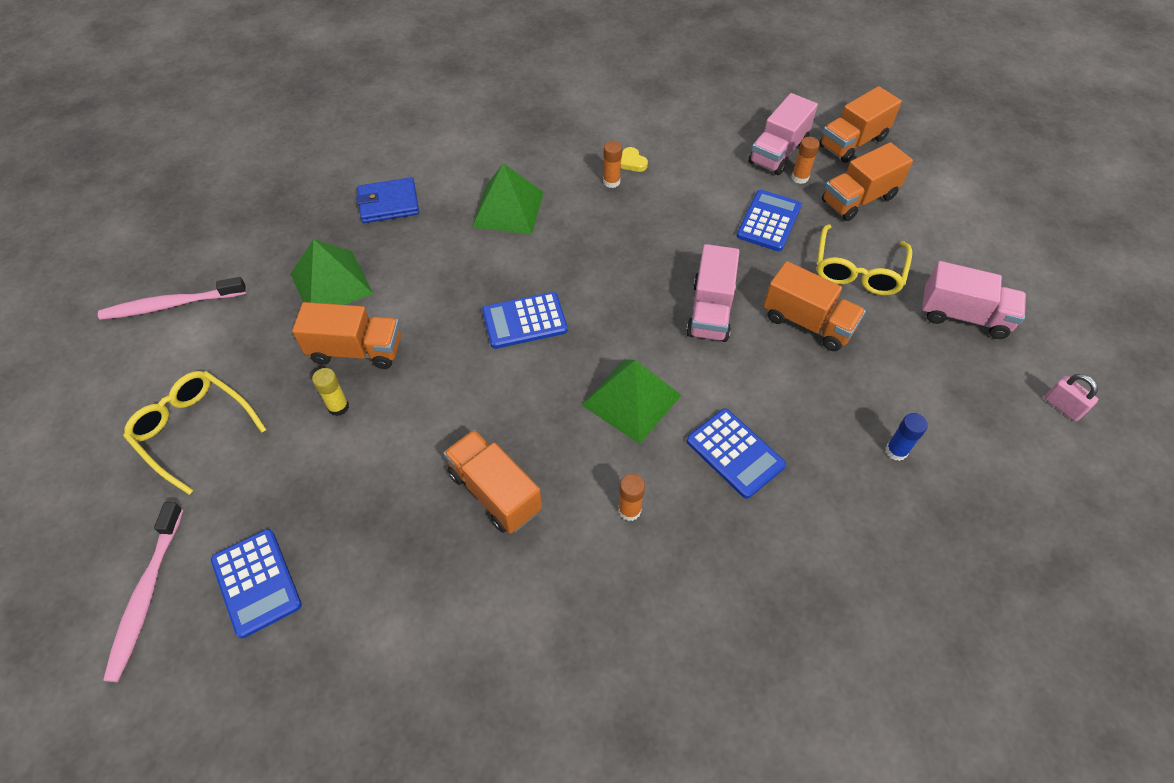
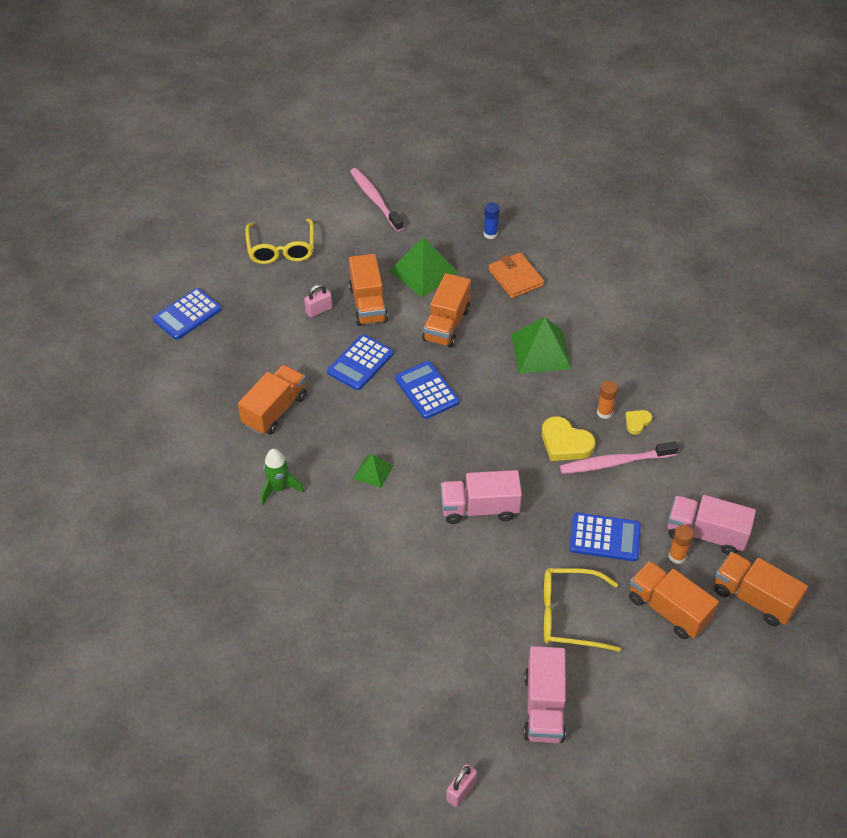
camera: 75 degrees right, 5 degrees down
(146, 595) = (170, 271): pink toothbrush -> pink toothbrush (615, 462)
(194, 431) = (281, 249): yellow glasses -> yellow glasses turned 150 degrees clockwise
(338, 407) = (319, 310): yellow glue stick -> pink padlock
(389, 203) = (515, 278): blue wallet -> orange wallet
(629, 510) = (279, 488): orange glue stick -> green rocket
(631, 400) = (373, 471): green pyramid -> green pyramid, size x0.54
(641, 221) = (565, 443): none -> yellow heart
(735, 453) = (343, 545): blue calculator -> blue calculator (360, 363)
(807, 323) = (491, 581): orange truck -> orange truck (446, 324)
(896, 451) = (375, 656): blue glue stick -> blue glue stick (490, 234)

